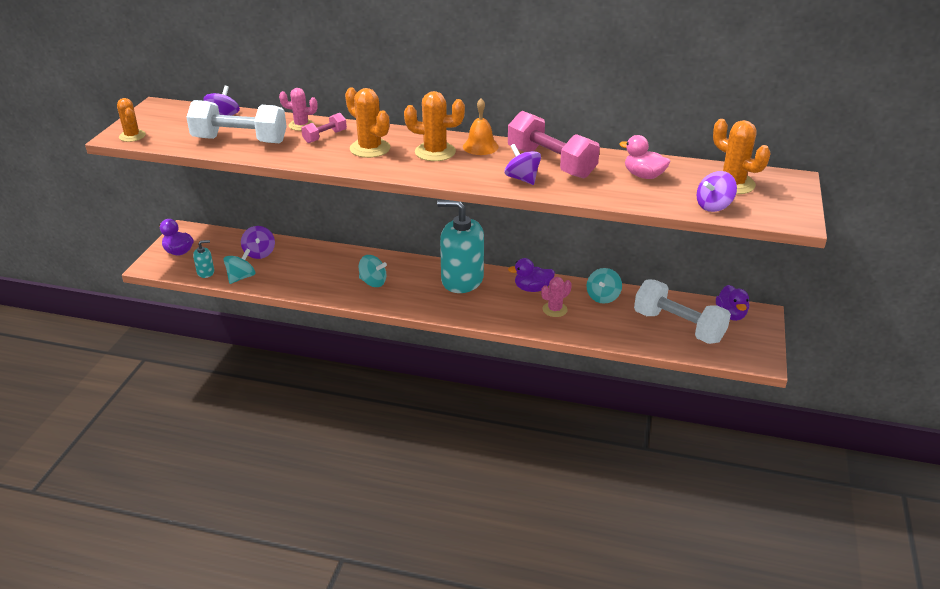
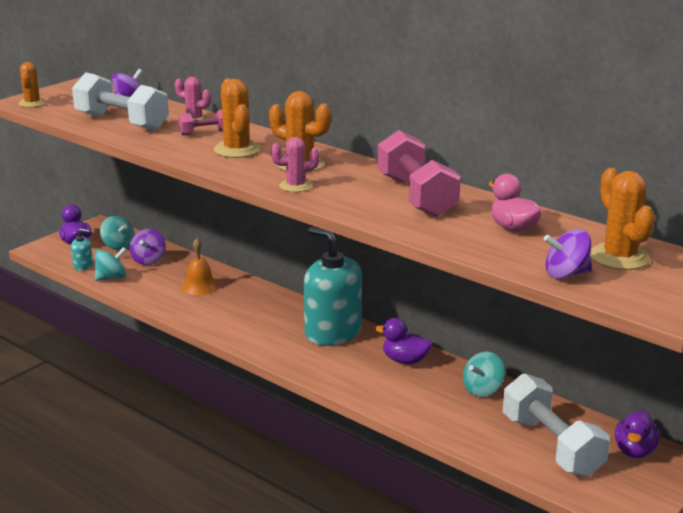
camera: 25 degrees right, 10 degrees down
(373, 282) = (235, 312): turquoise spinning top -> turquoise spinning top (118, 246)
(480, 146) = (355, 168): orange bell -> orange bell (200, 286)
(522, 179) = (365, 204): purple spinning top -> none
(555, 309) = (412, 388): pink cactus -> pink cactus (296, 186)

